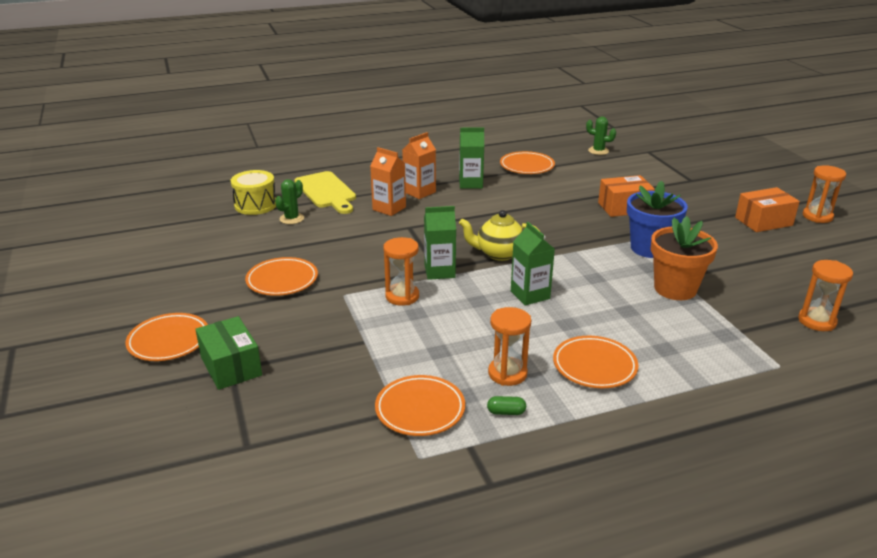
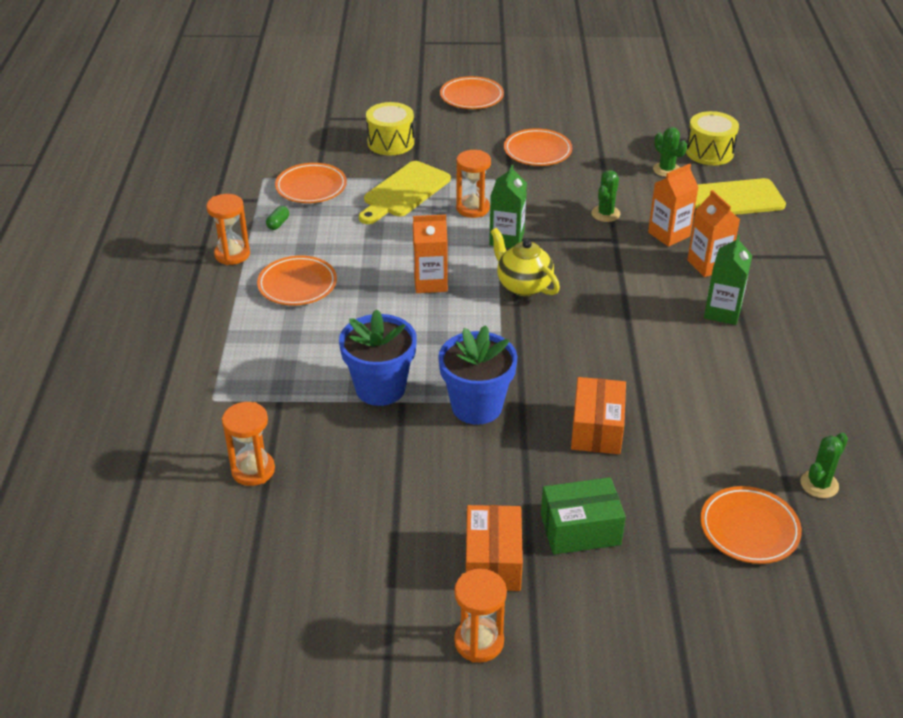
camera: 110 degrees right, 10 degrees up
(231, 366) = (421, 119): green box -> green box (580, 529)
(295, 375) = (390, 142): none -> yellow drum
(374, 235) = (605, 214): none -> green cactus
(395, 341) = (404, 192): none -> yellow cutting board
(499, 254) = (523, 285): yellow teapot -> yellow teapot turned 60 degrees counterclockwise
(507, 373) = (322, 236): orange hourglass -> orange hourglass (232, 254)
(527, 166) = (770, 381): orange plate -> orange plate (749, 529)
(530, 295) = (430, 283): green carton -> orange carton
(675, 289) = (380, 388): orange flower pot -> blue flower pot

